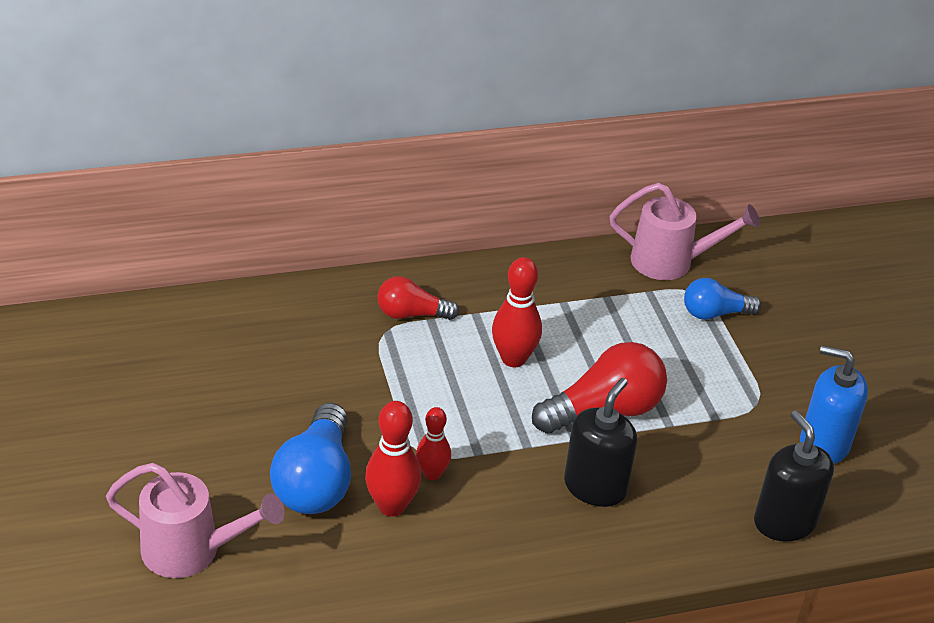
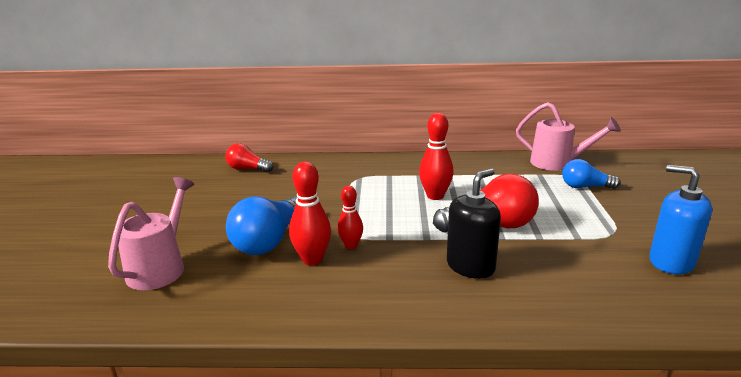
camera: 20 degrees right, 15 degrees down
(192, 551) = (161, 267): pink watering can -> pink watering can turned 105 degrees counterclockwise
(411, 314) = (378, 172): red light bulb -> red light bulb (247, 169)
(784, 522) = (633, 307): black soap dispenser -> none

